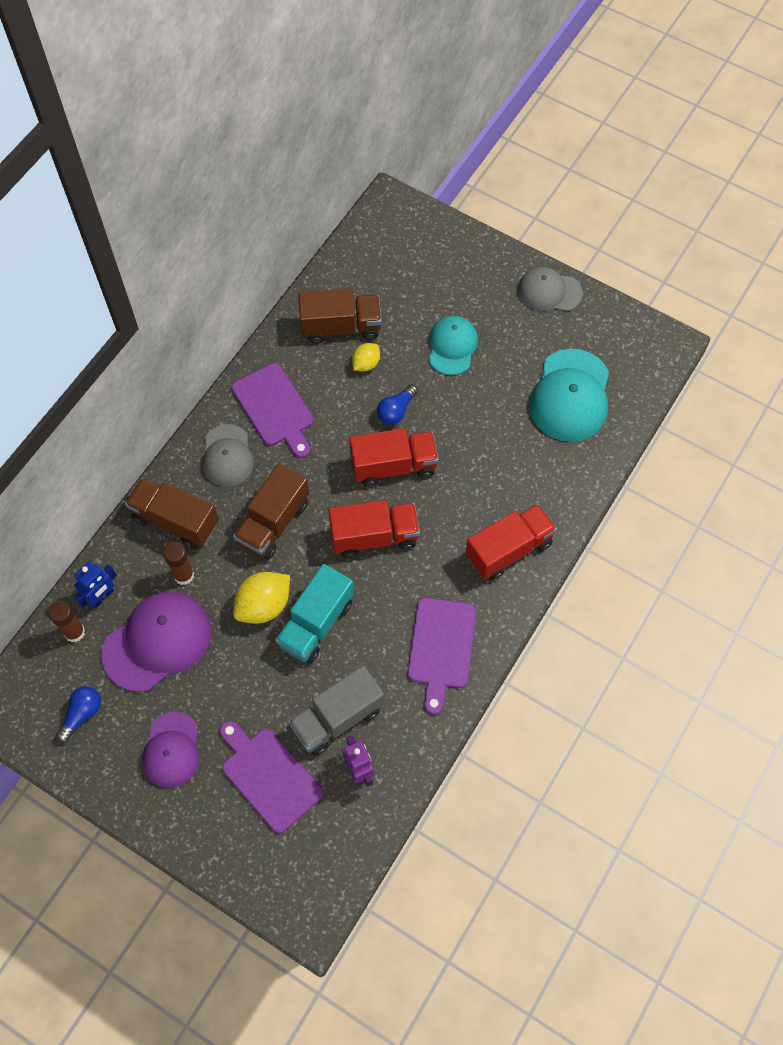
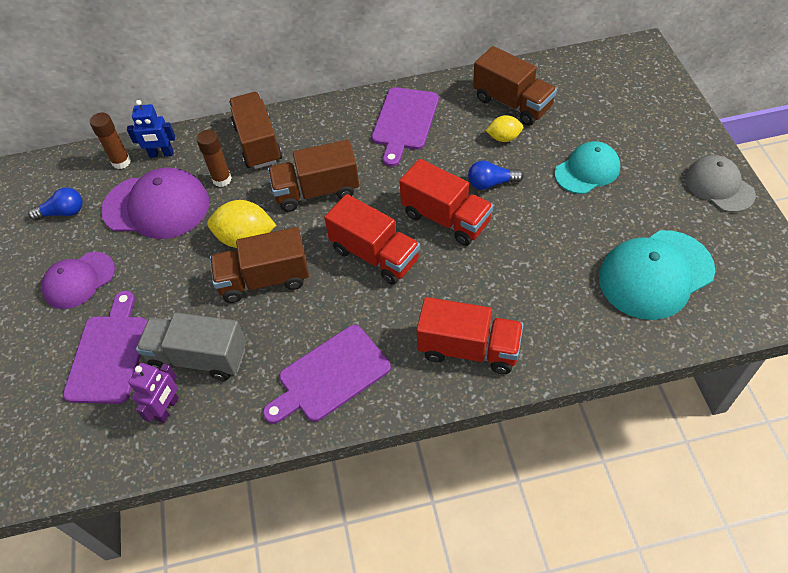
camera: 50 degrees right, 10 degrees down
(227, 456) = (338, 129): grey cap -> none
(316, 623) = (264, 279): turquoise truck -> brown truck

